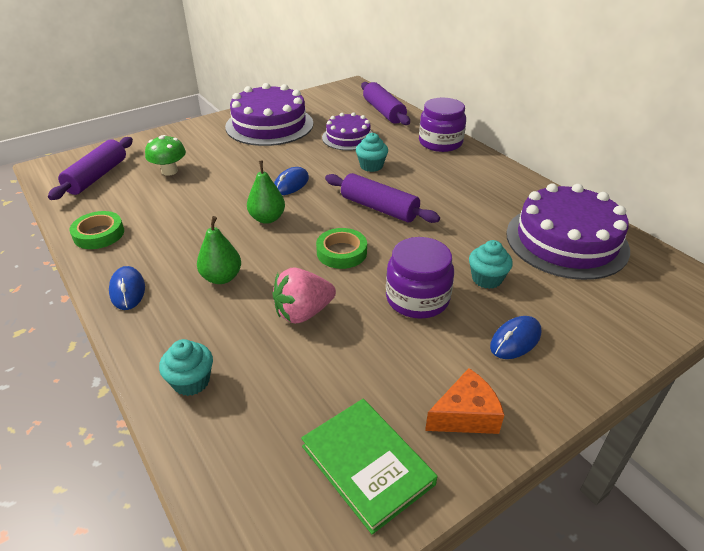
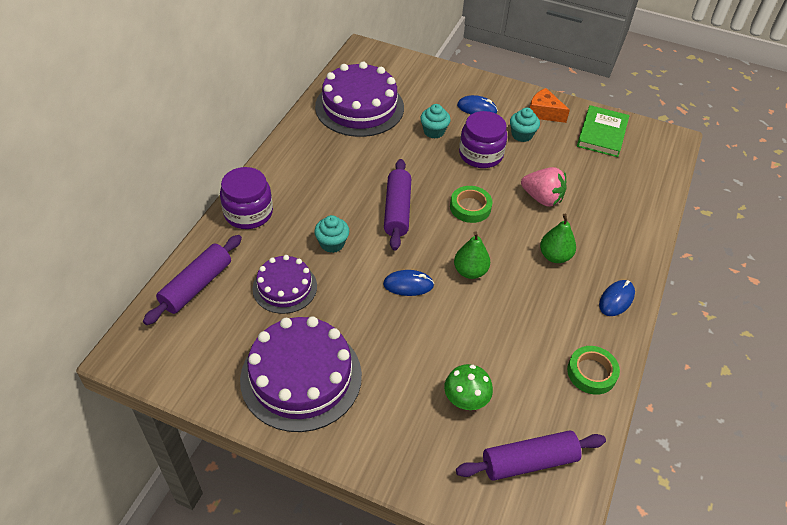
camera: 125 degrees left, 10 degrees up
(191, 381) = (634, 217): turquoise cupcake -> turquoise cupcake (522, 135)

